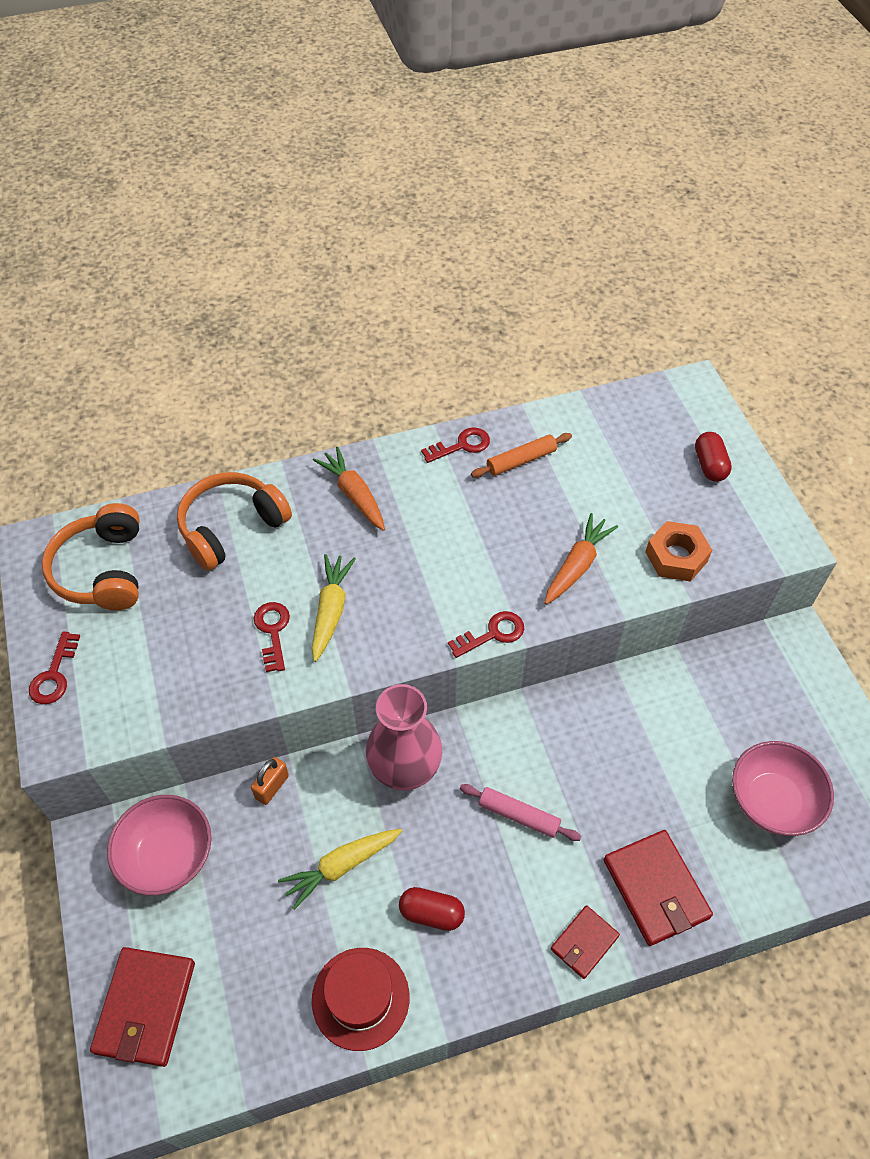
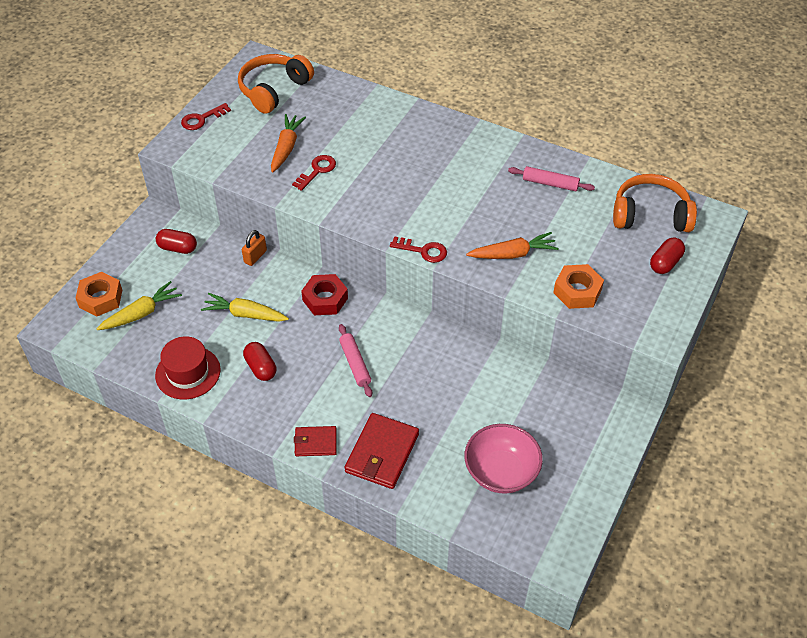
camera: 45 degrees right, 5 degrees down
(145, 1007) = (100, 298): red wallet -> orange nut
(167, 856) = (177, 248): pink bowl -> red capsule
(231, 527) = (355, 112): orange headphones -> orange headphones (650, 215)
(272, 787) = (255, 256): orange padlock -> orange padlock turned 45 degrees counterclockwise
(331, 610) = (356, 181): yellow carrot -> yellow carrot (142, 313)
(353, 494) = (435, 138): orange carrot -> orange carrot (286, 147)
(405, 770) = (325, 299): pink vase -> red nut
(461, 445) = (525, 154): red key -> none
(521, 460) = (550, 183): orange rolling pin -> pink rolling pin

